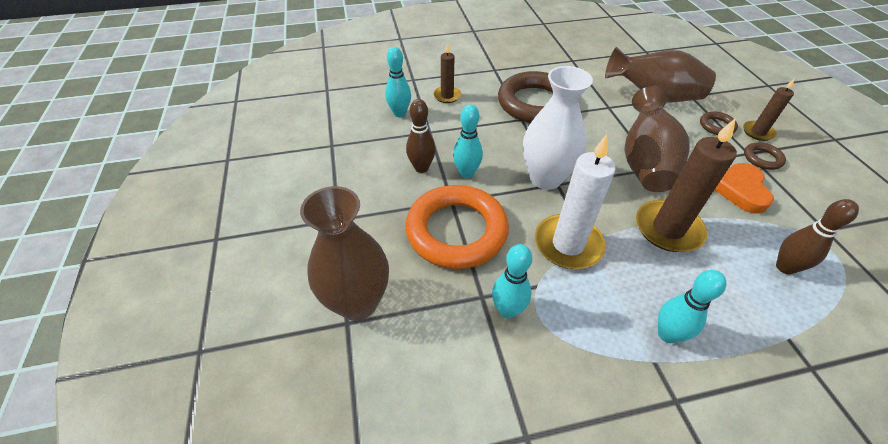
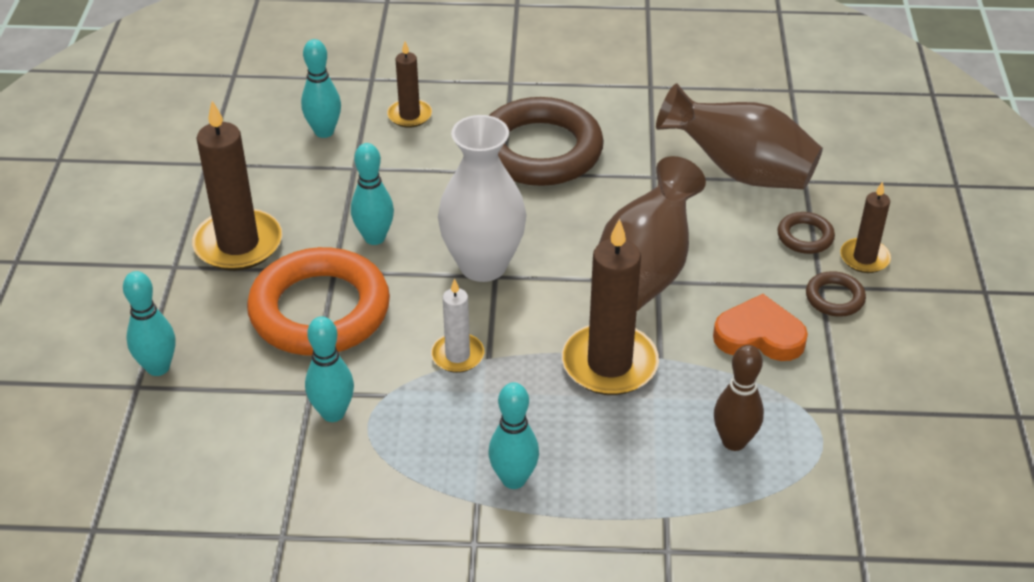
camera: 15 degrees right, 5 degrees down
(357, 302) = (158, 367): brown vase -> turquoise bowling pin
(377, 194) = (238, 244): none -> brown candle
(421, 168) = (316, 218): brown bowling pin -> none
(568, 244) = (457, 355): white candle -> white candle, size x0.55
(741, 190) = (759, 336): orange heart -> orange heart turned 75 degrees clockwise

